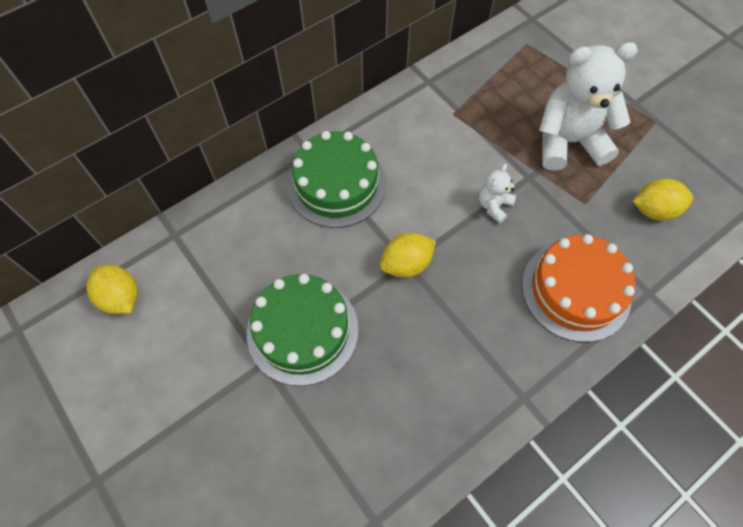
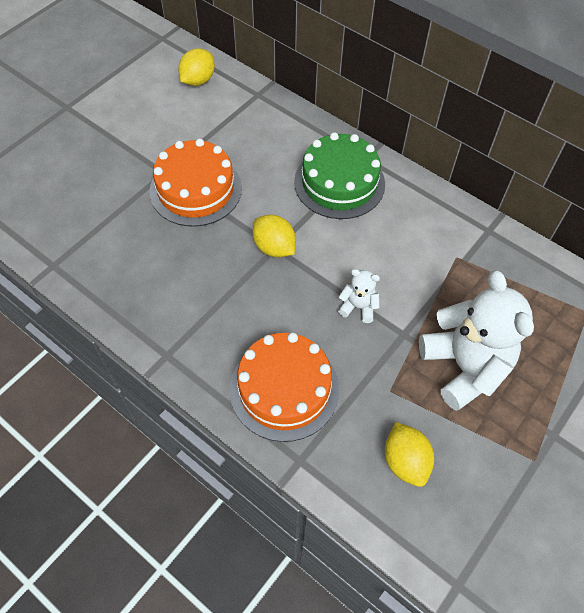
camera: 75 degrees right, 5 degrees down
(302, 330) = (195, 189): green cake -> orange cake

